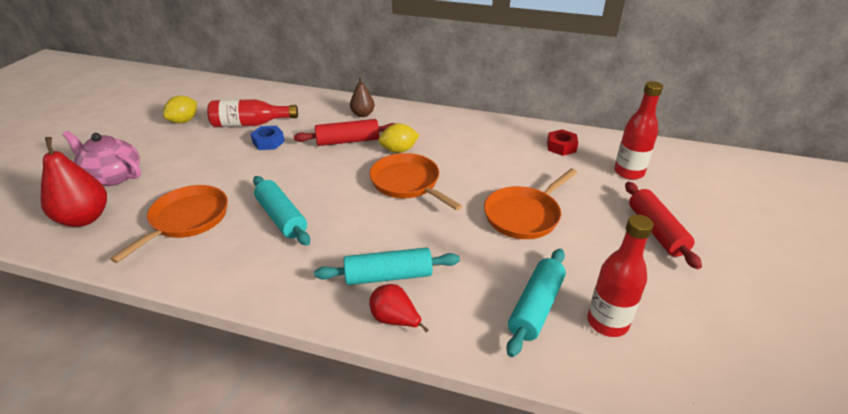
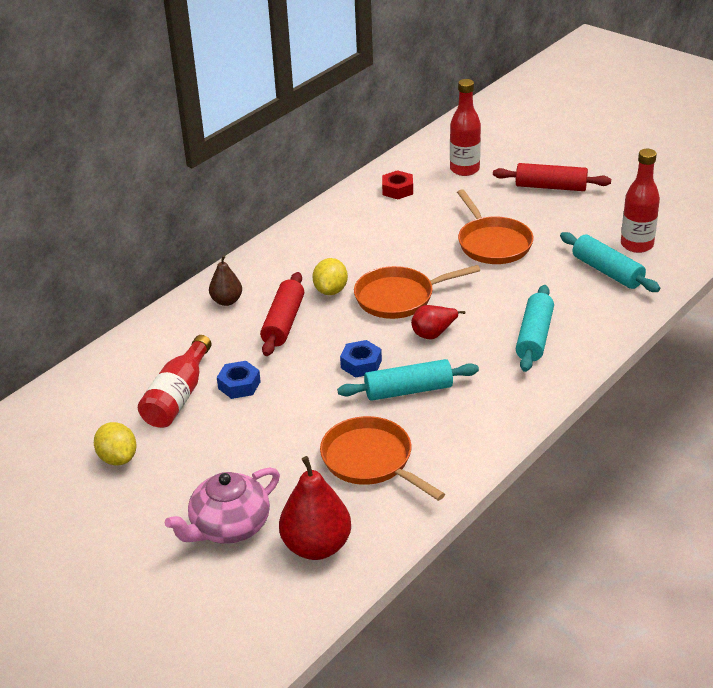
camera: 65 degrees left, 0 degrees up
(309, 186) = (361, 364): none -> blue nut
(395, 320) = (589, 343): red pear -> red pear (434, 333)

